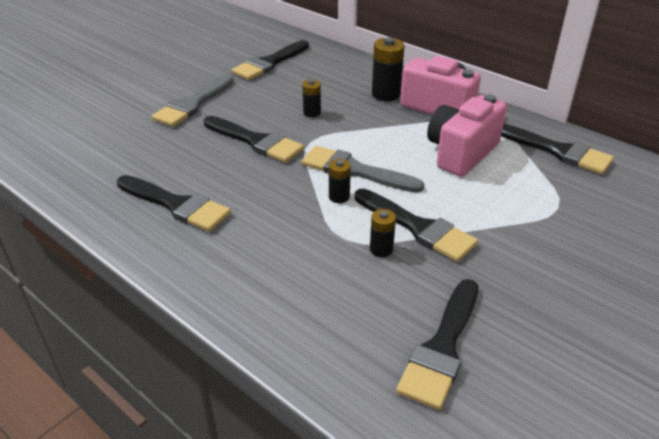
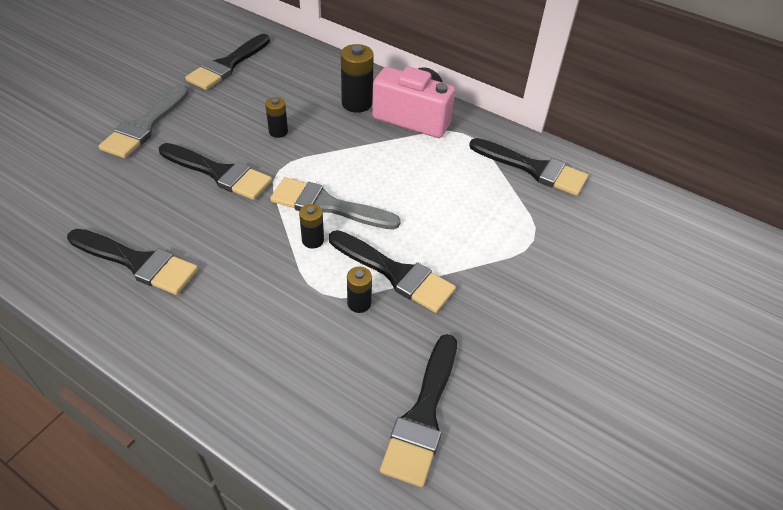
camera: 10 degrees left, 10 degrees up
(461, 153) = (437, 176): pink camera -> none

